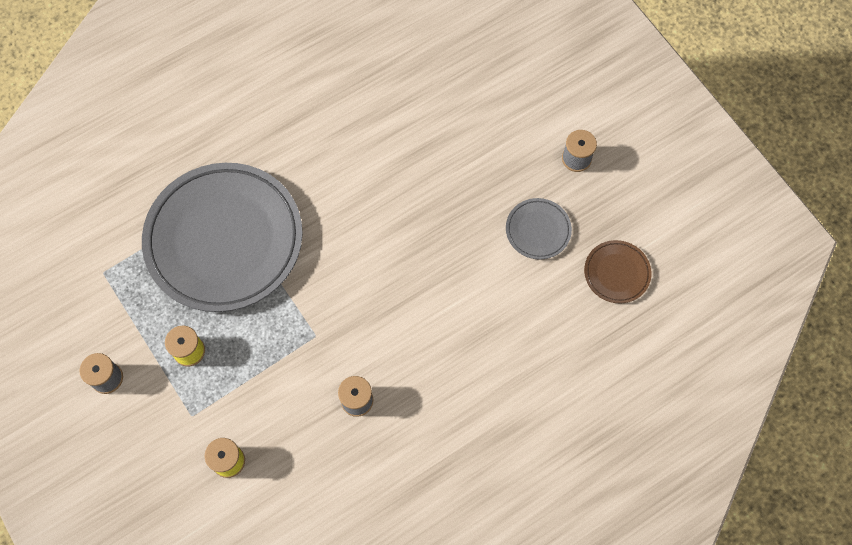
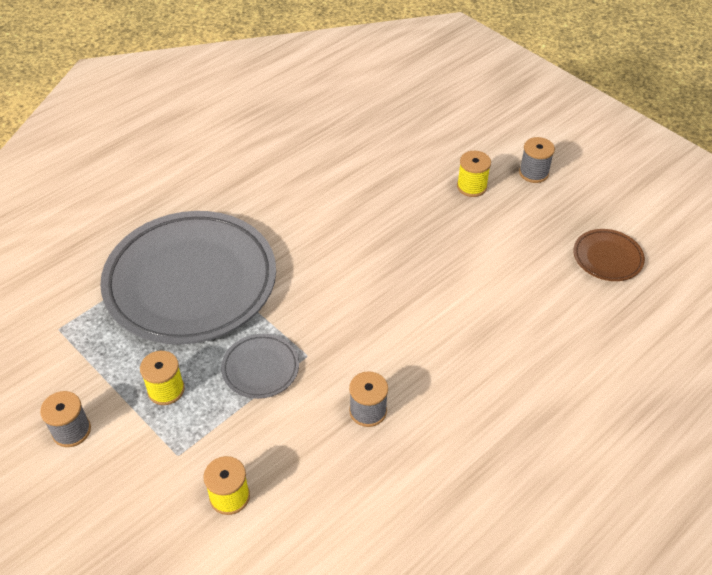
camera: 10 degrees left, 20 degrees down
(510, 167) = (471, 187): none -> yellow spool
(538, 230) = (516, 233): grey plate -> grey plate (260, 368)

